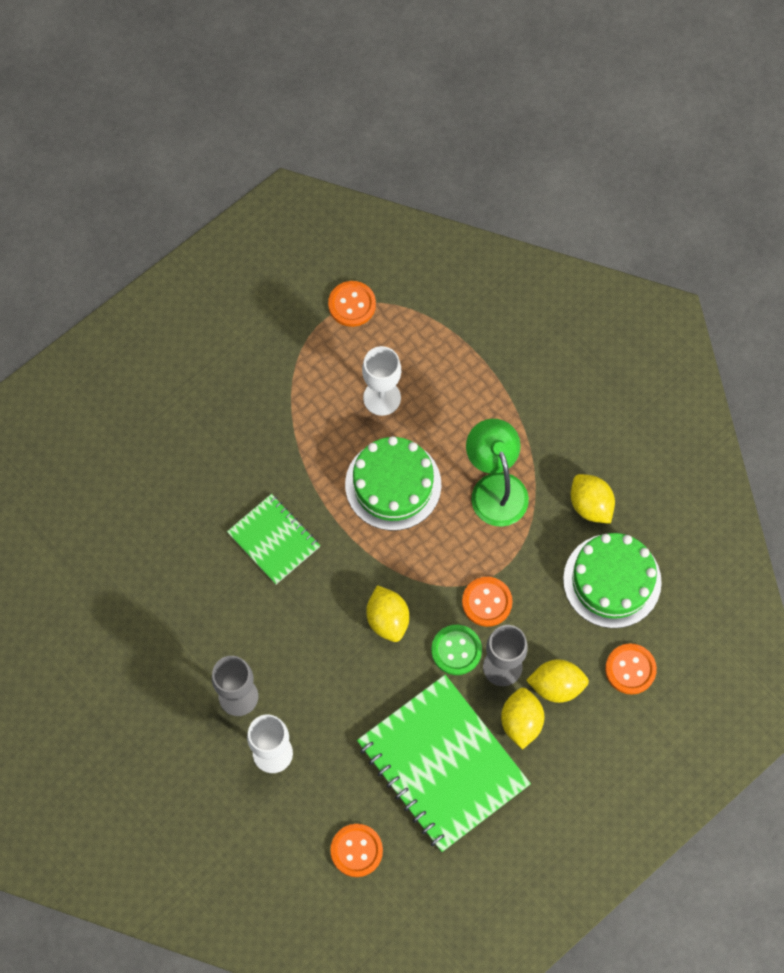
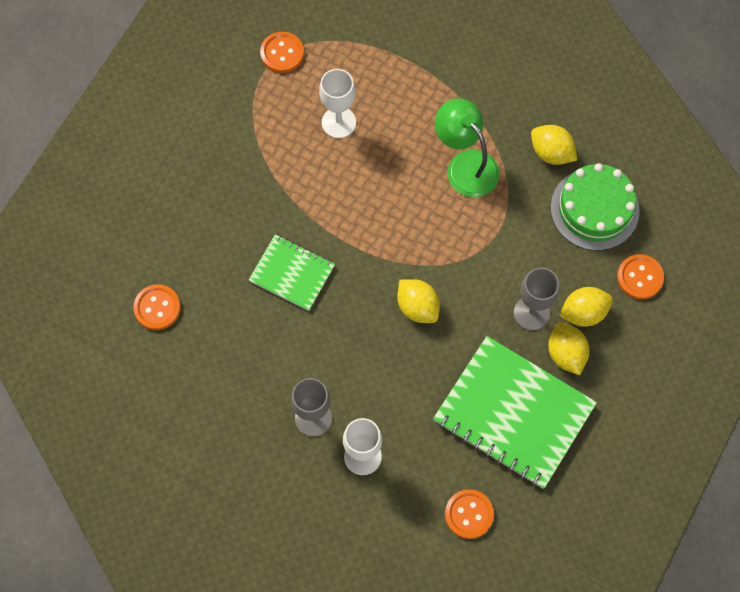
camera: 20 degrees left, 0 degrees up
(393, 484) = (377, 192): green cake -> none
(456, 650) = (487, 313): green button -> none
(487, 602) = (496, 263): orange button -> orange button (157, 308)

